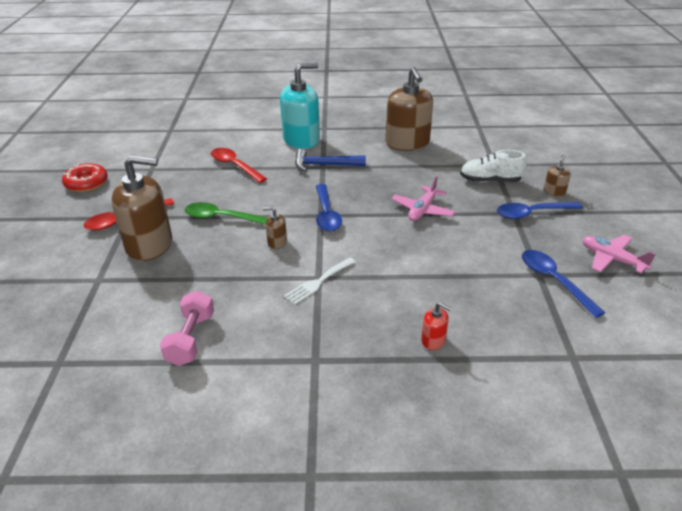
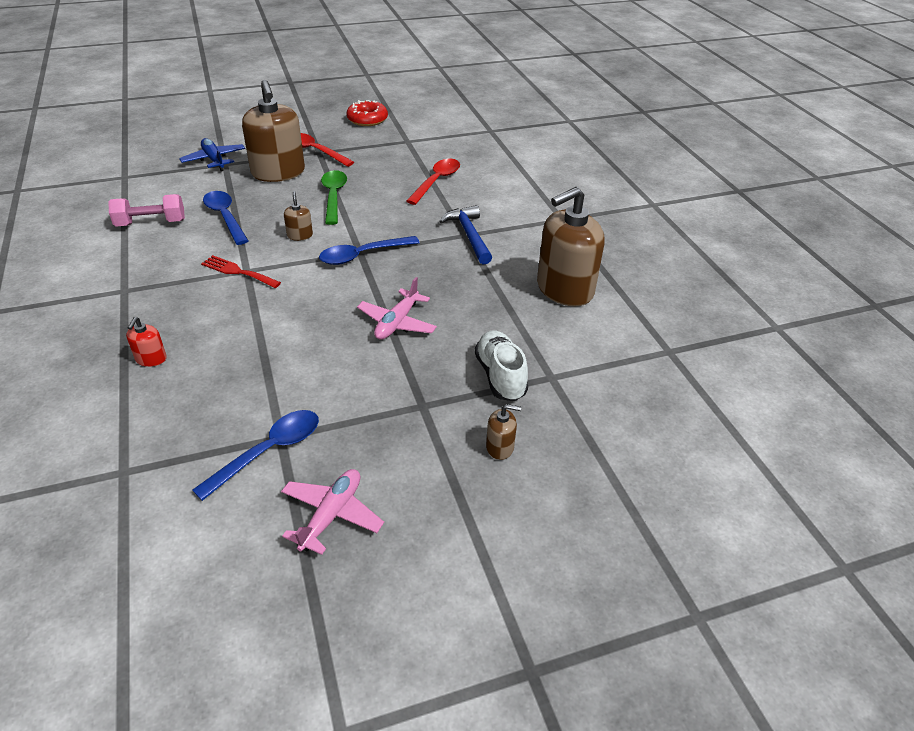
camera: 70 degrees right, 5 degrees up
(82, 287) = (214, 160): none -> blue plane
(301, 140) = (520, 209): turquoise soap dispenser -> none
(318, 282) = (238, 272): white fork -> red fork
(422, 210) = (397, 323): pink plane -> pink plane turned 75 degrees counterclockwise
(532, 213) = (427, 424): blue spoon -> blue spoon (225, 217)

